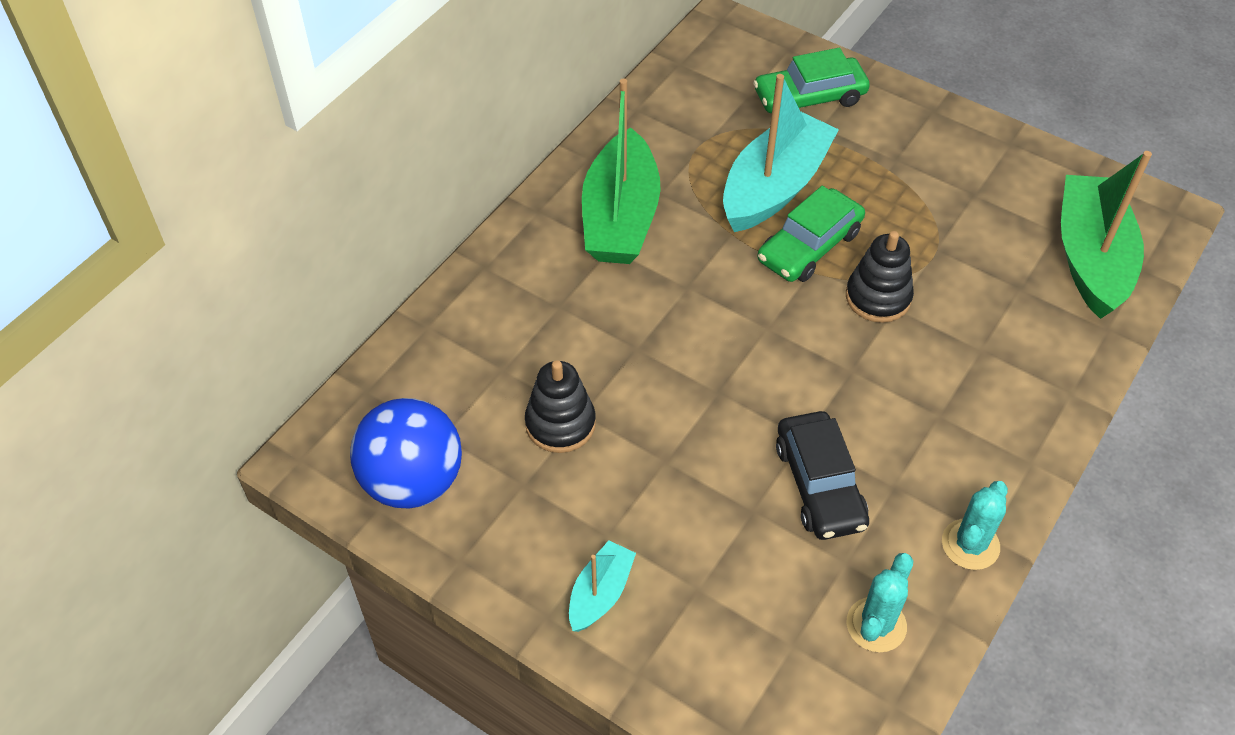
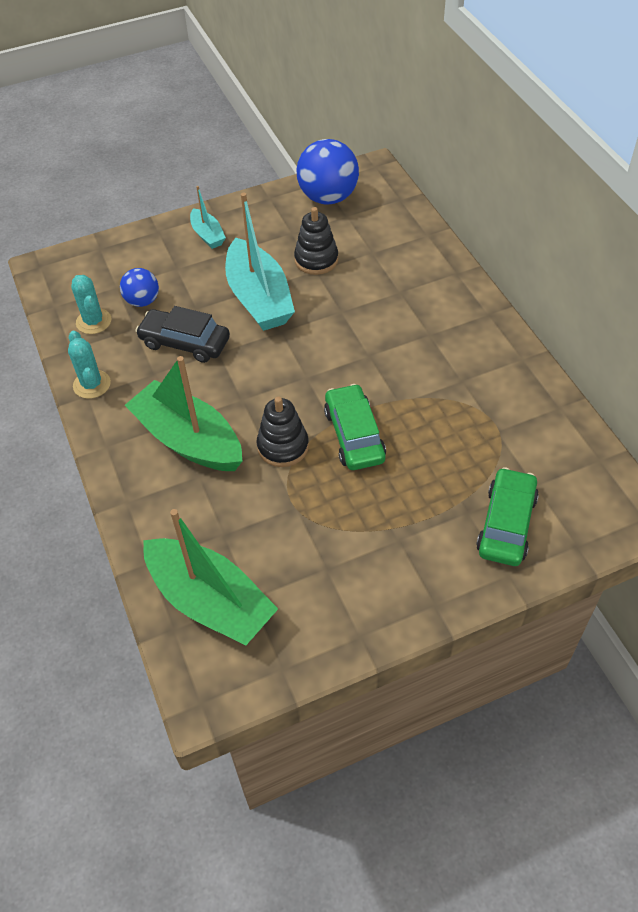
camera: 125 degrees right, 0 degrees up
(620, 217) = (453, 350): green boat -> green boat (188, 440)
(774, 187) = (423, 446): turquoise boat -> turquoise boat (259, 298)
(791, 588) = (142, 301): none -> blue ball

